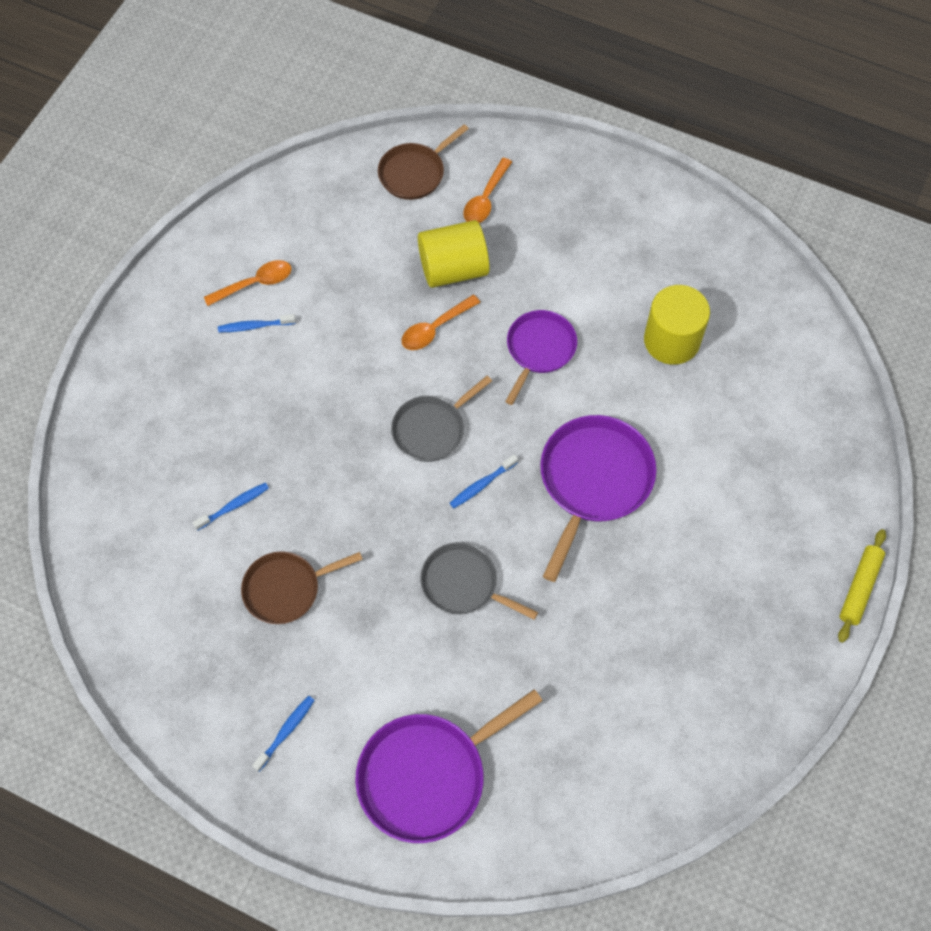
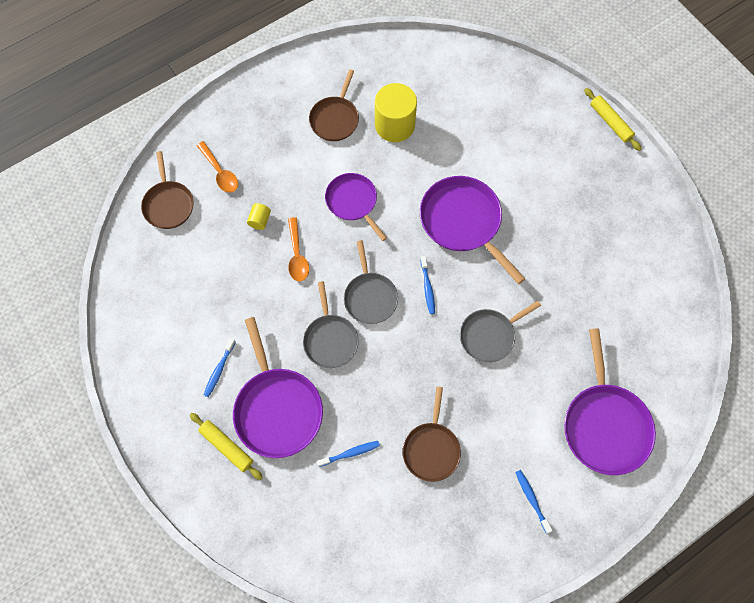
camera: 60 degrees left, 5 degrees up
(174, 380) = (227, 447): none -> yellow rolling pin
(234, 506) = (350, 453): blue toothbrush -> blue toothbrush turned 75 degrees clockwise
(243, 406) = (277, 409): none -> purple pan
(255, 283) = (185, 353): orange spoon -> none
(354, 415) = (330, 339): none -> grey pan
(453, 269) = (260, 220): yellow cylinder -> yellow cylinder, size x0.44
(634, 274) = (335, 119): none -> brown pan

